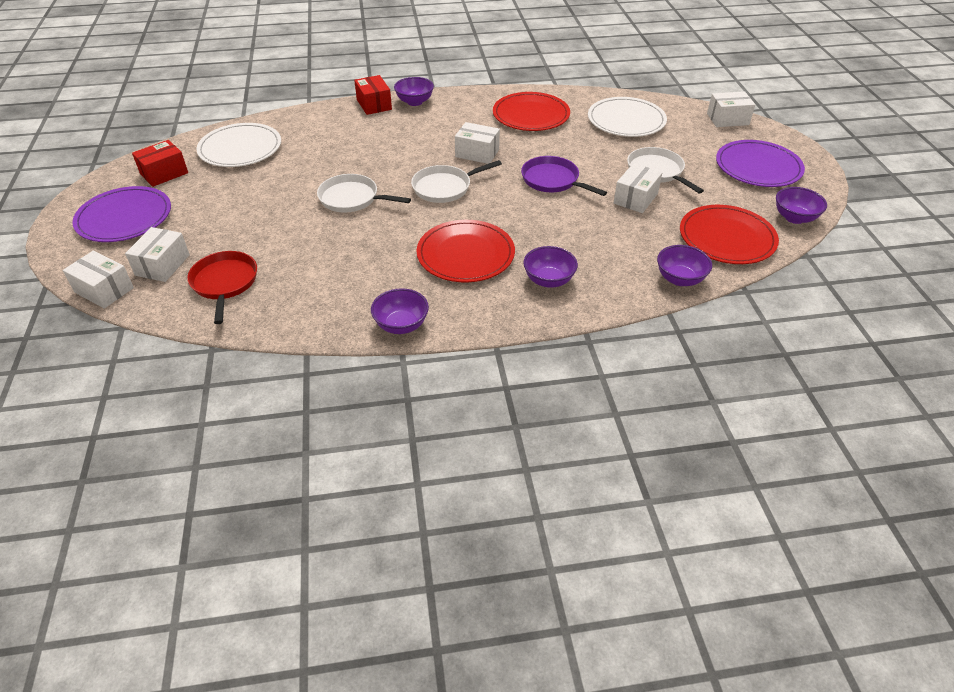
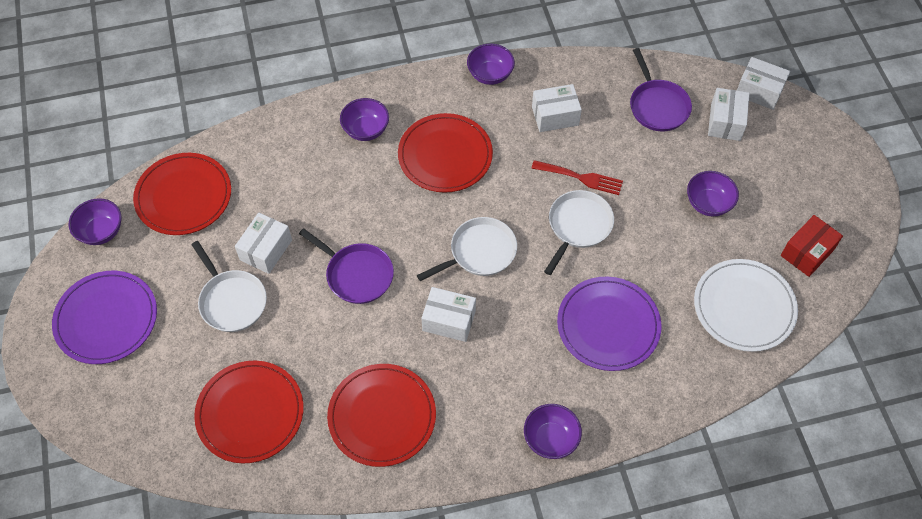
camera: 175 degrees right, 15 degrees up
(124, 218) = (803, 179): purple plate -> purple plate (608, 325)
(224, 283) = (657, 106): red pan -> purple pan
(334, 230) = (581, 178): none -> red fork
(352, 198) = (578, 226): white pan -> white pan turned 75 degrees counterclockwise
(374, 104) = (607, 426): red box -> none
(626, 120) = (250, 413): white plate -> red plate
(680, 279) = (244, 140): purple bowl -> purple bowl (708, 203)
(727, 119) = (107, 428): white box -> white box (555, 116)

